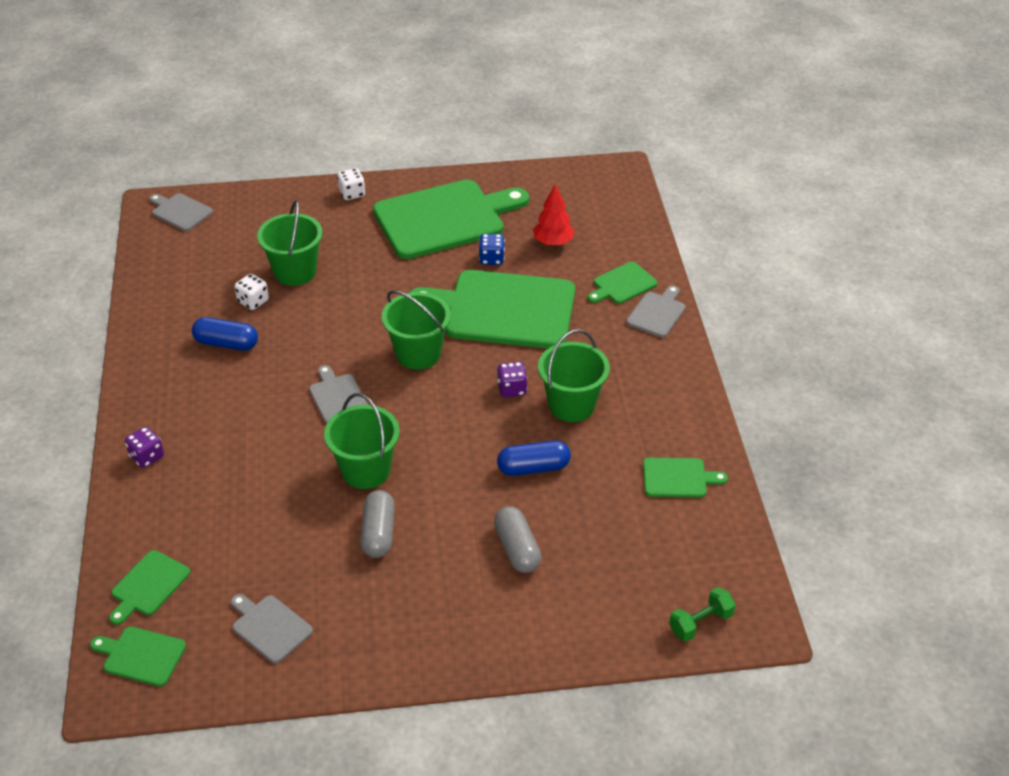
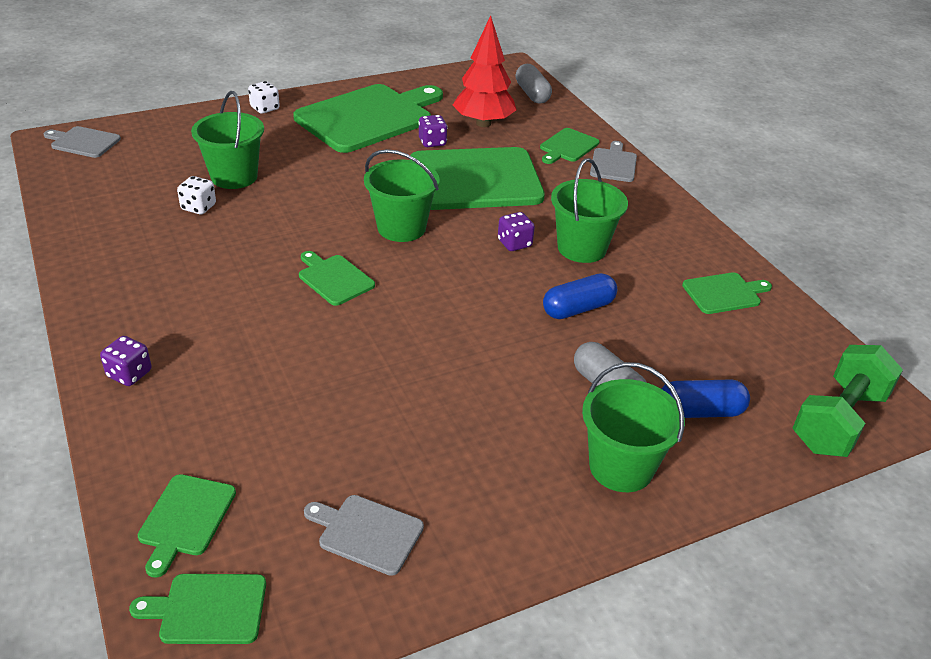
camera: 20 degrees left, 5 degrees down
(226, 343) = (184, 249): blue capsule -> blue capsule (699, 412)
(337, 397) = (334, 279): grey cutting board -> green cutting board
(366, 470) = (400, 342): green bucket -> green bucket (621, 467)
(378, 533) = (447, 402): grey capsule -> grey capsule (532, 94)
(491, 259) = (432, 142): blue dice -> purple dice
(553, 242) = (483, 123): red tree -> red tree, size x1.53
(700, 623) = (838, 421): green dumbbell -> green dumbbell, size x1.79

